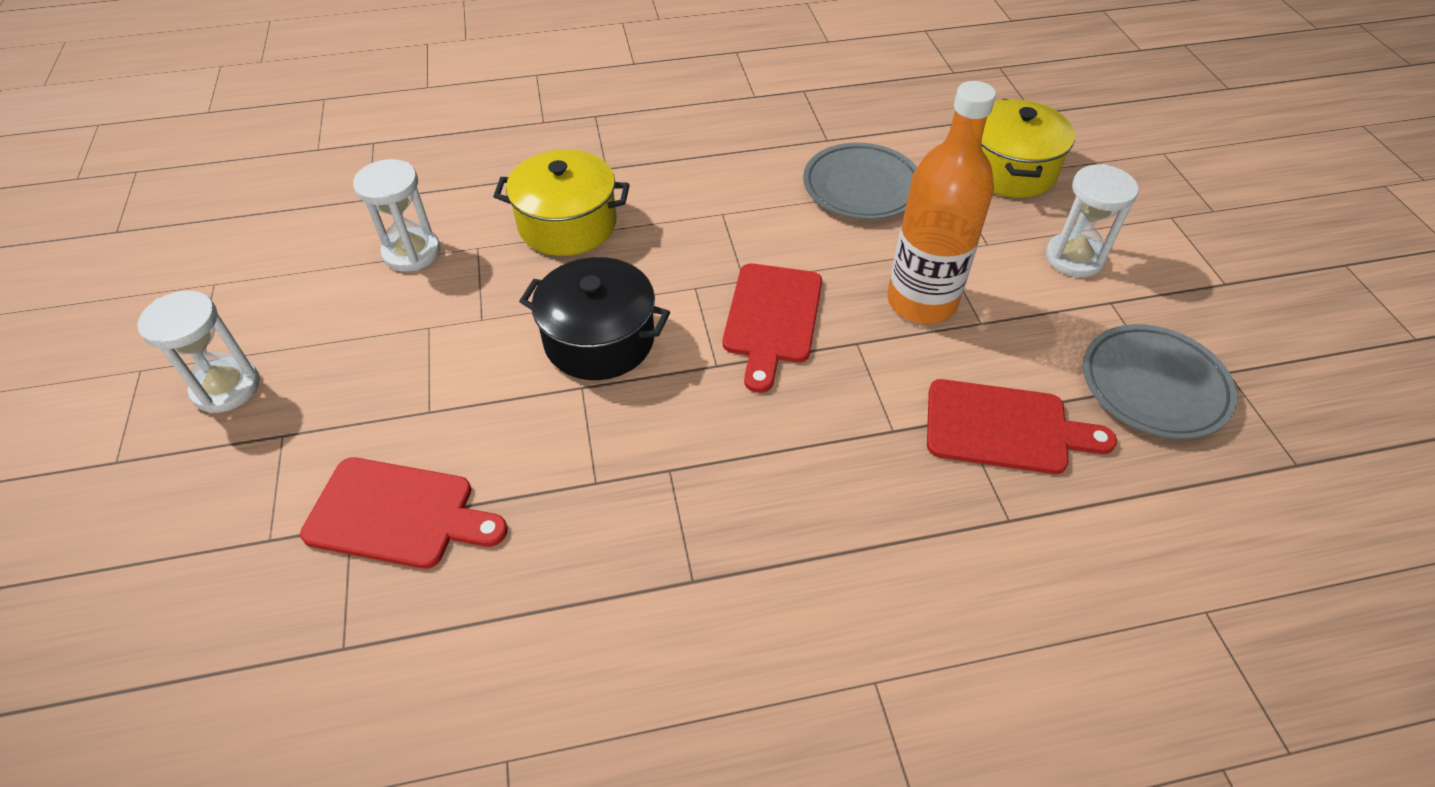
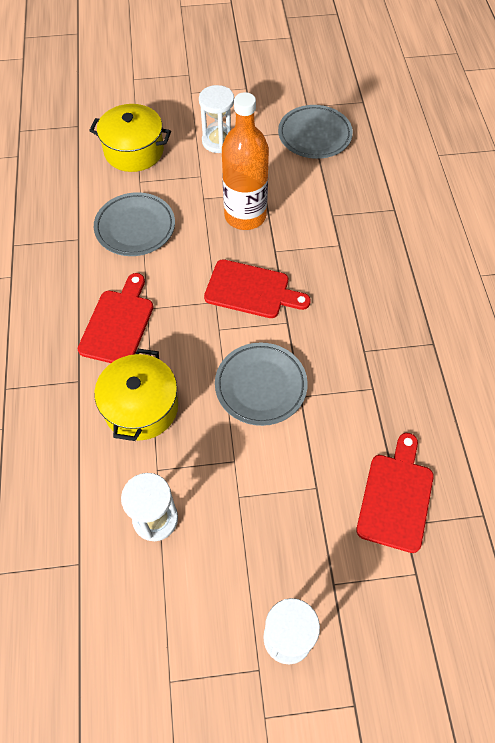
camera: 85 degrees left, 10 degrees up
(599, 339) = (261, 386): black pot -> grey plate
(1004, 428) = (339, 199): red cutting board -> red cutting board (118, 323)

